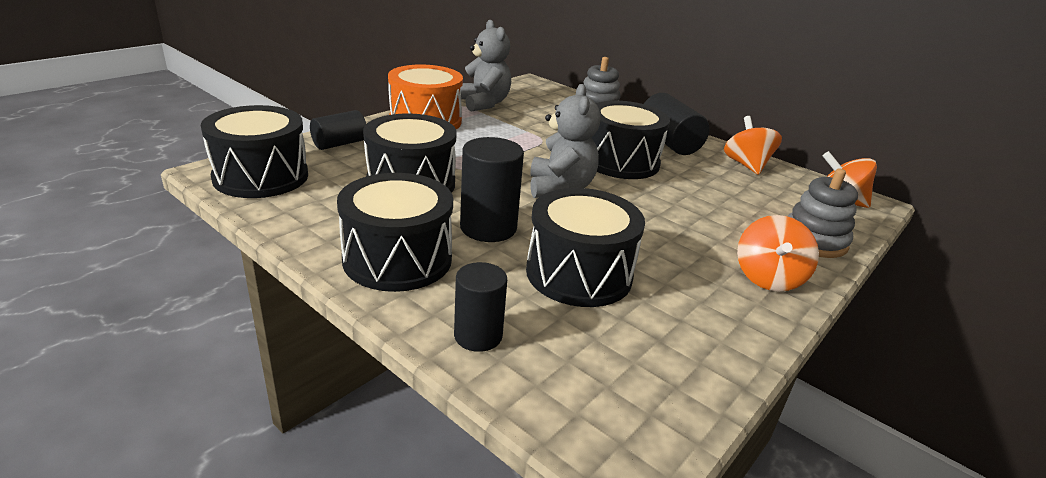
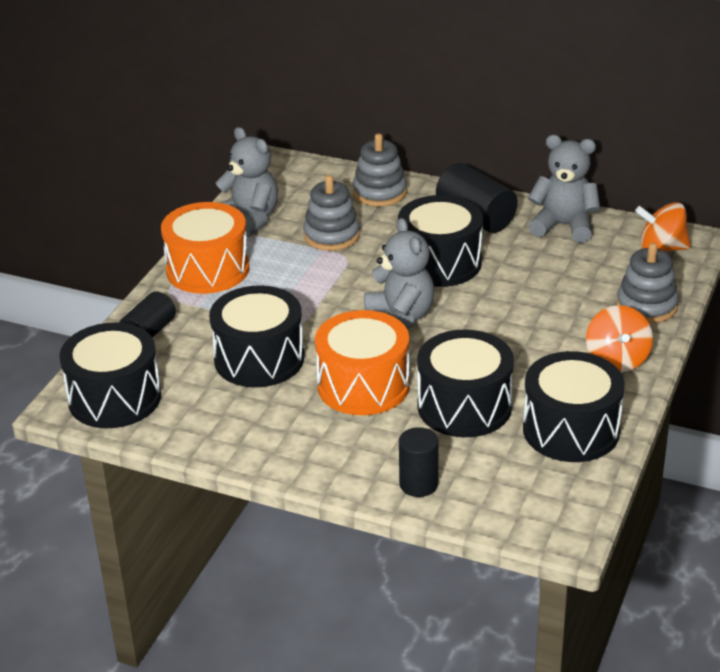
camera: 15 degrees left, 5 degrees up
(397, 259) = (310, 441): black drum -> black drum (571, 430)
(488, 228) = (363, 385): black cylinder -> orange drum
(540, 125) = (331, 235): none -> grey stacking toy
(746, 165) = (564, 226): orange spinning top -> grey teddy bear

